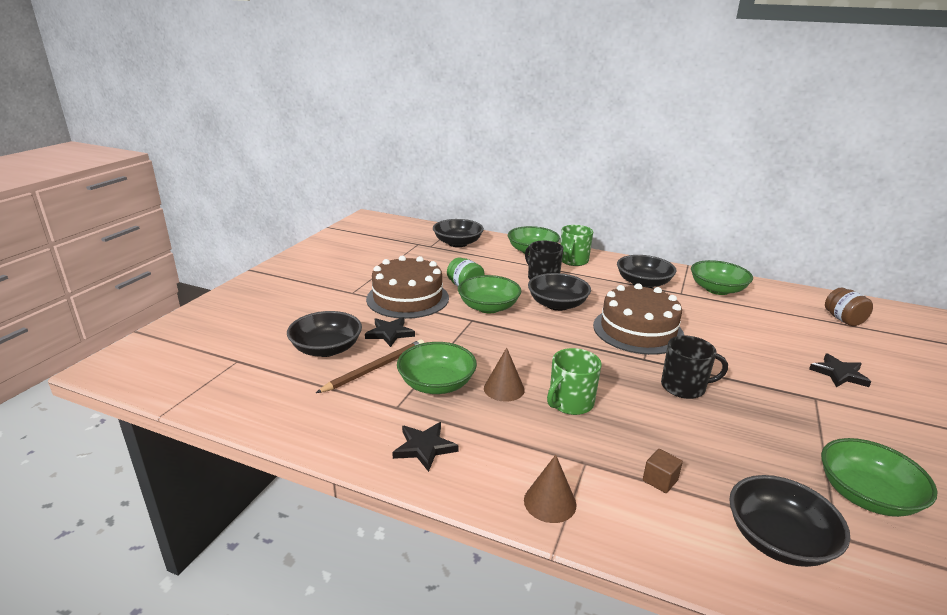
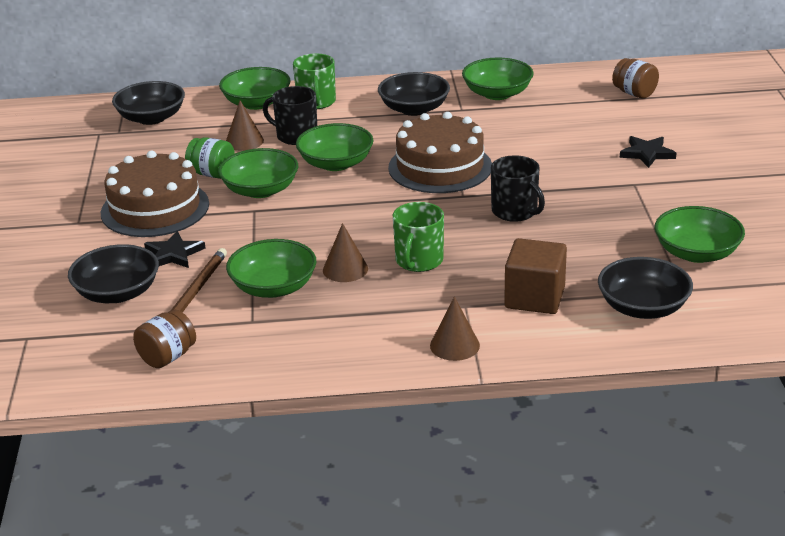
camera: 25 degrees left, 5 degrees up
(309, 413) = (167, 357): none -> brown jar
(424, 447) = (311, 344): black star -> none
(504, 272) = (244, 141): none -> brown cone
(557, 304) = (336, 163): black bowl -> green bowl
(660, 480) = (534, 298): brown cube -> brown cube, size x2.08
(684, 387) = (515, 211): black mug -> black mug turned 75 degrees clockwise

